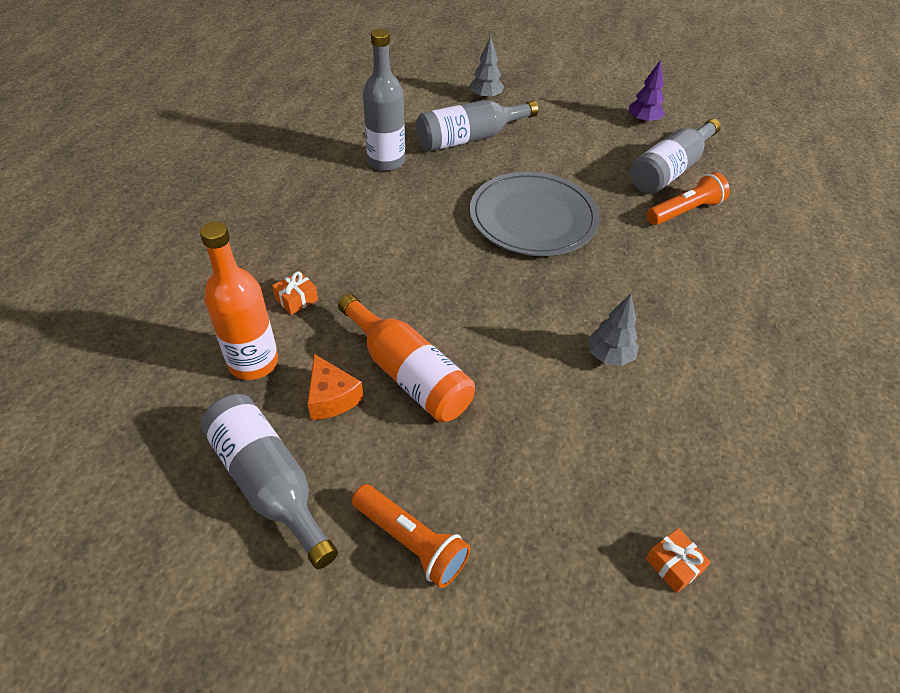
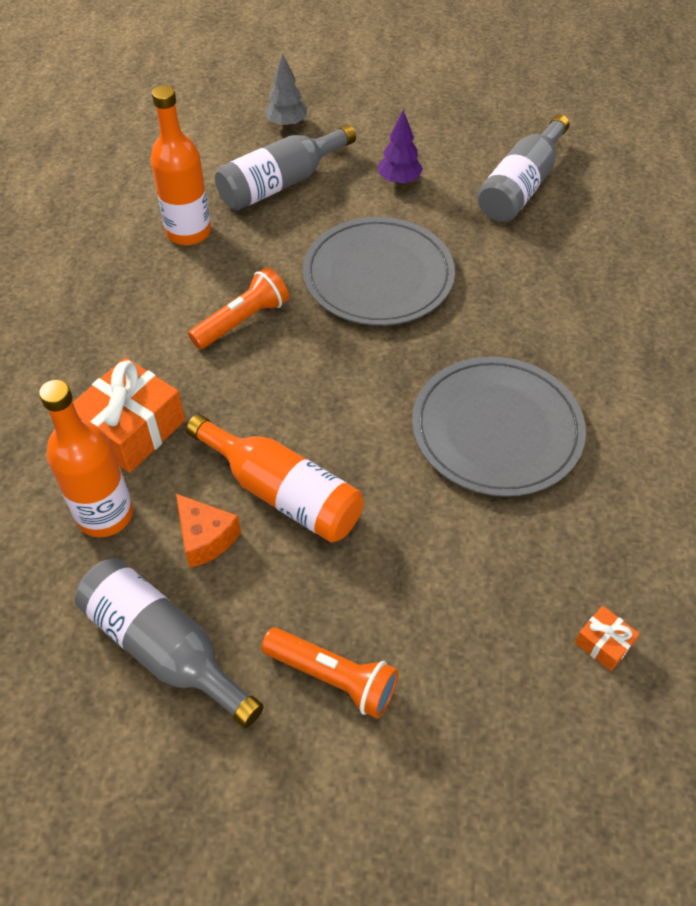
camera: 10 degrees left, 5 degrees up
(296, 299) = (132, 429): orange gift -> orange gift, size x2.13
(386, 161) = (188, 232): grey bottle -> orange bottle
(609, 356) = (497, 429): grey tree -> grey plate
(643, 121) = (479, 126): purple tree -> purple tree (399, 180)
(684, 211) = (546, 237): orange flashlight -> orange flashlight (242, 321)

